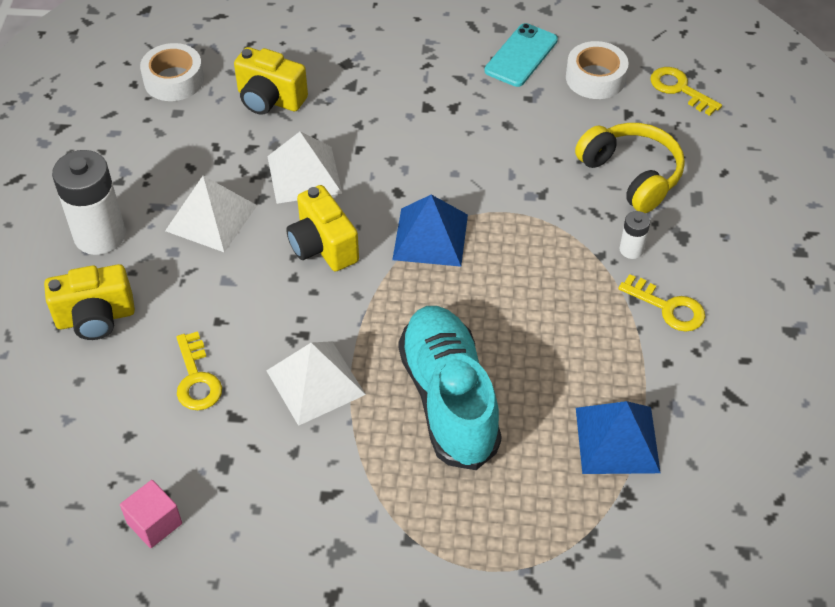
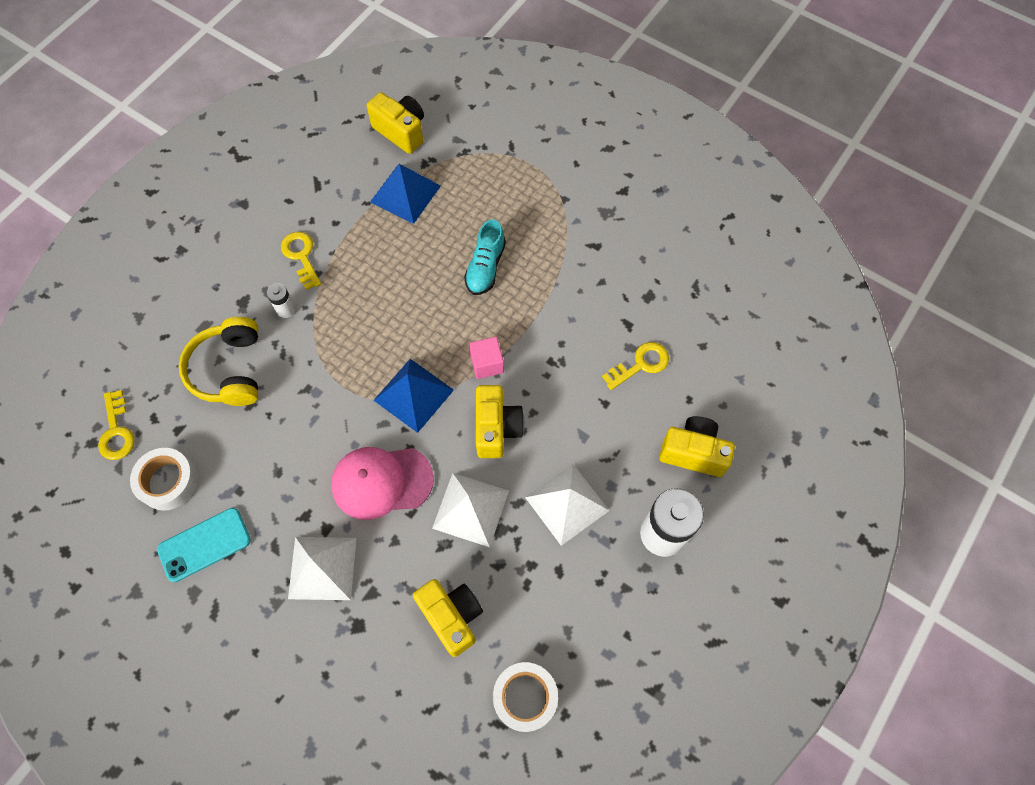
camera: 150 degrees left, 15 degrees up
(154, 523) = (708, 279): pink cube -> pink cube (487, 363)
(196, 379) = (640, 364): yellow key -> yellow key turned 45 degrees clockwise
(315, 382) = (563, 321): white pyramid -> white pyramid (322, 568)
(405, 158) = (381, 482): none -> pink cap
(449, 399) = (485, 267): turquoise shoe -> turquoise shoe, size x0.56
(697, 523) = (401, 131): none -> yellow camera

